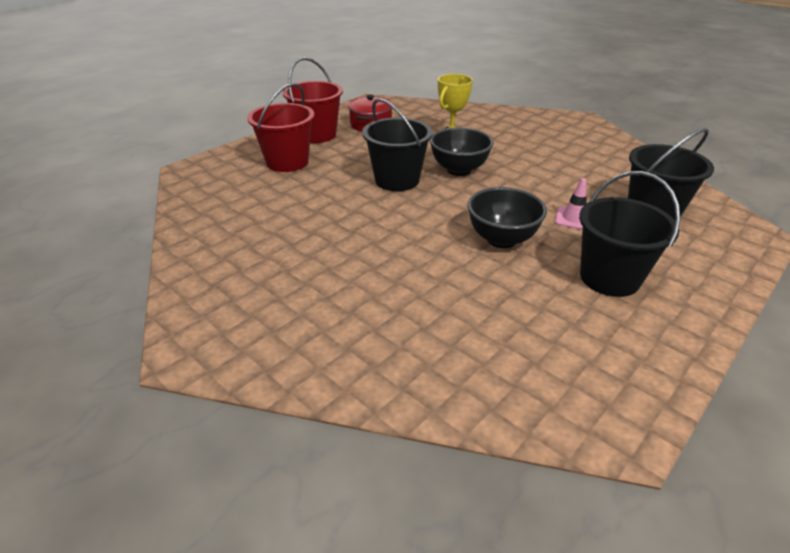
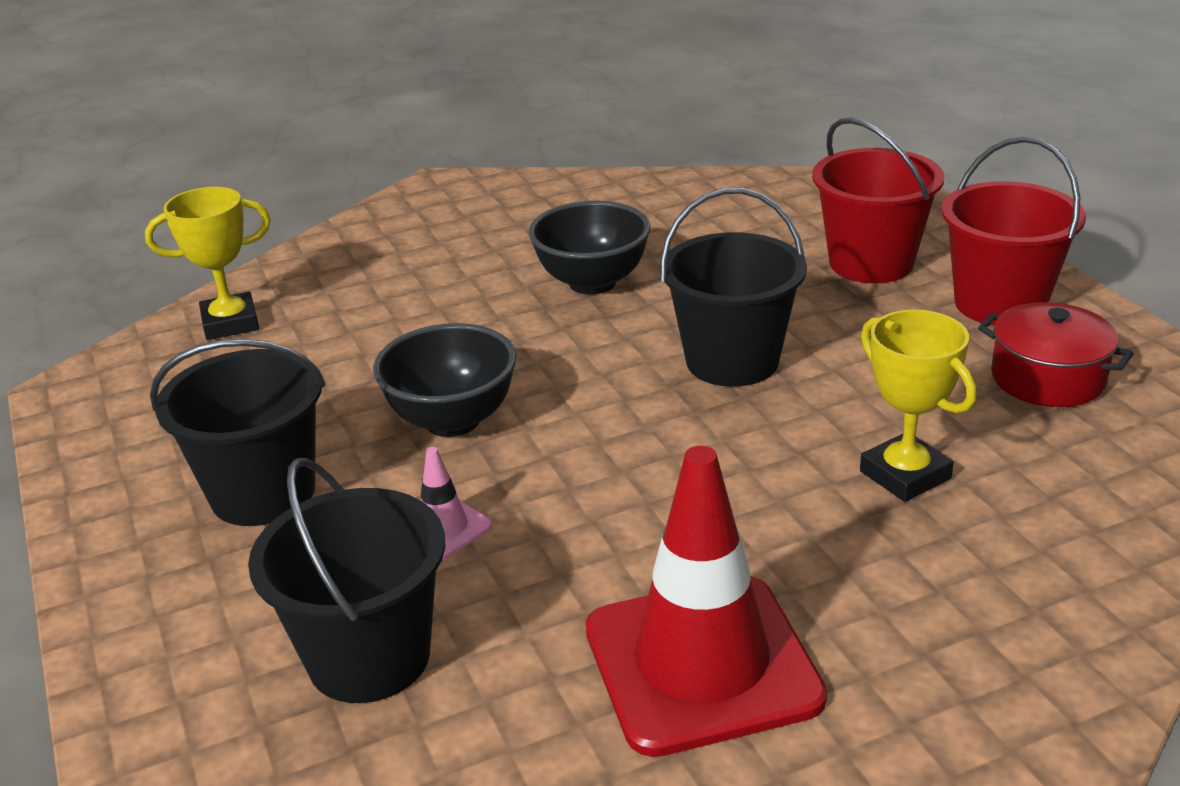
camera: 115 degrees right, 5 degrees down
(459, 170) = (735, 444): black bowl -> black bowl (592, 282)
(474, 380) = (230, 323): none -> yellow trophy
(576, 157) = (701, 663): none -> red traffic cone

